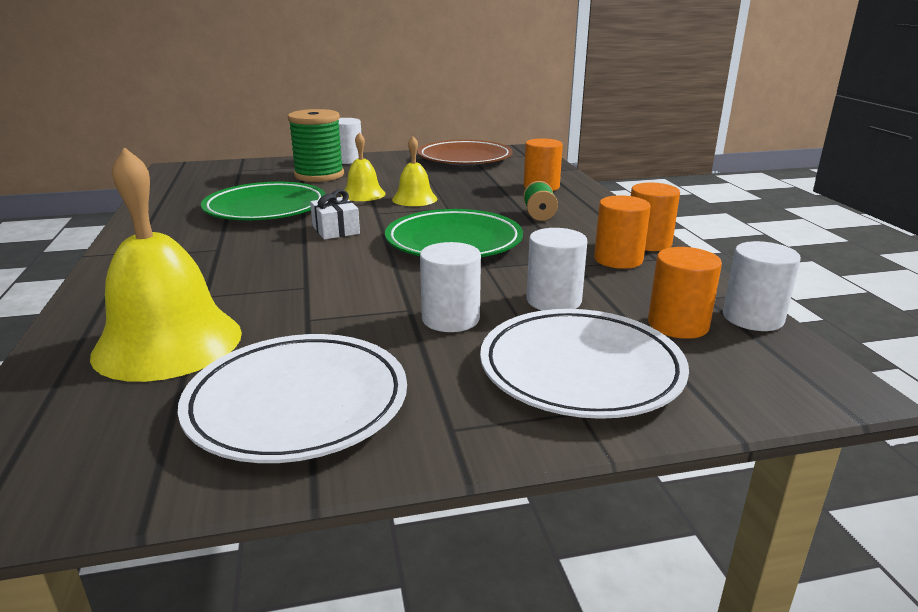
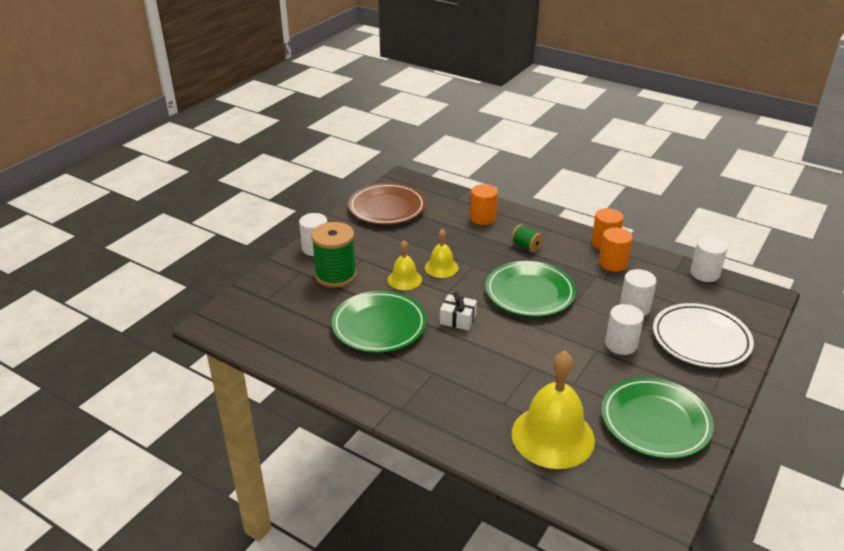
camera: 45 degrees left, 10 degrees up
(298, 404) = (655, 422): white plate -> green plate
(678, 325) = (691, 294): orange cylinder -> none

